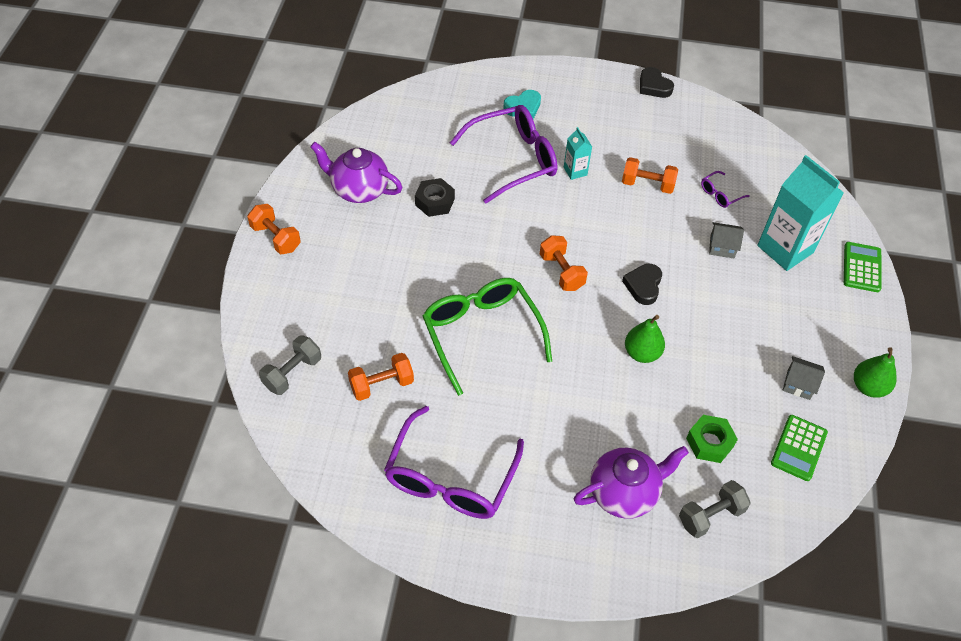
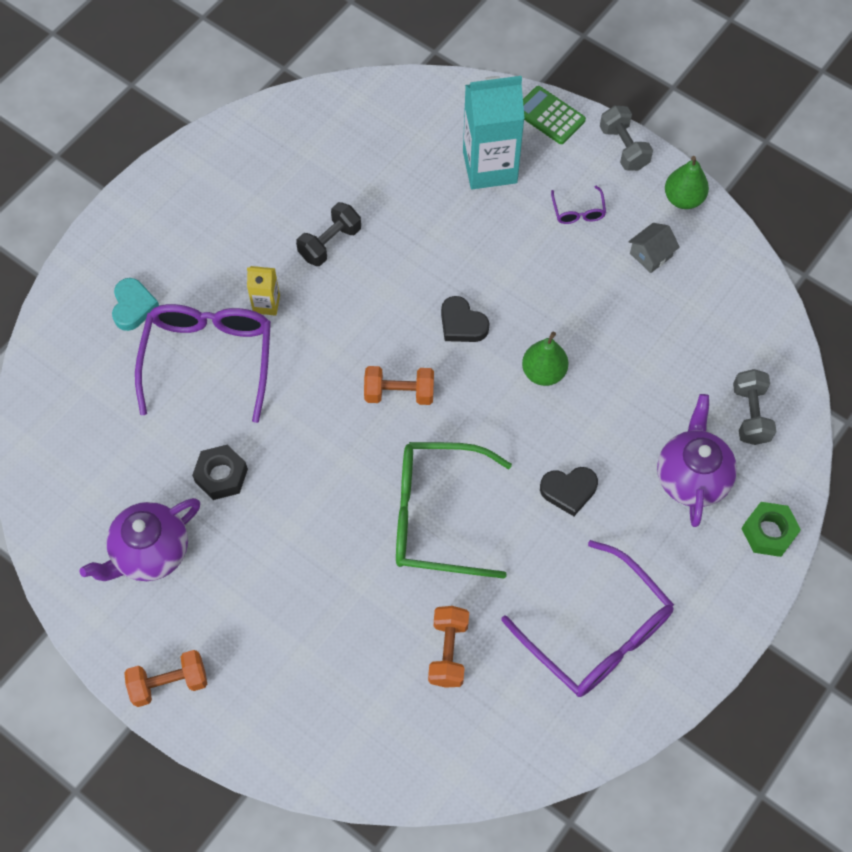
camera: 60 degrees left, 10 degrees up
(292, 373) = (382, 743): grey dumbbell -> grey dumbbell (623, 148)
(575, 171) = (266, 304): turquoise carton -> yellow carton
(647, 184) = (330, 243): orange dumbbell -> black dumbbell
(654, 86) = (190, 154): black heart -> black heart (569, 491)
(709, 442) = (674, 370): green nut -> green nut (768, 532)
(720, 194) = (385, 182): purple glasses -> purple glasses (578, 211)
(722, 247) = (454, 222): grey house -> none
(798, 448) = (717, 298): green calculator -> none

